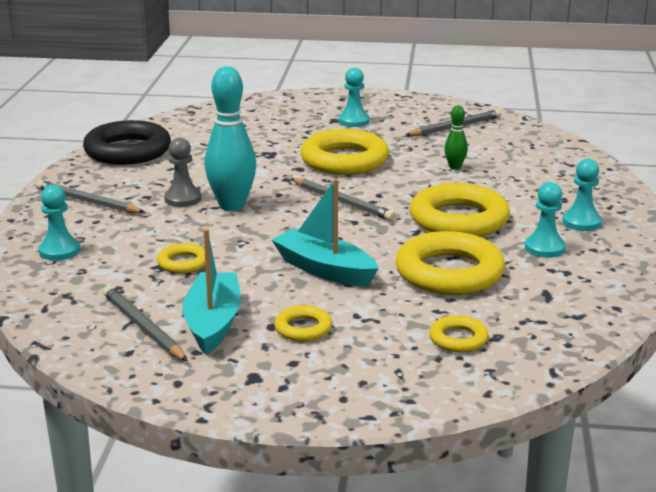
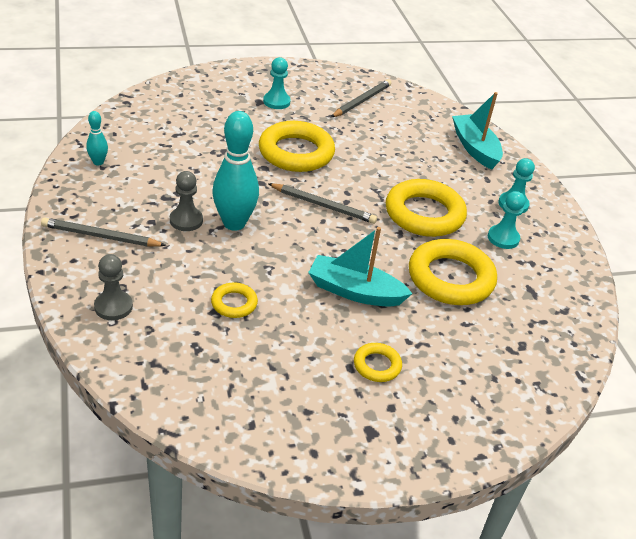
camera: 25 degrees left, 15 degrees up
(59, 251) = (113, 307): turquoise pawn -> grey pawn
(128, 151) = (98, 162): black ring -> turquoise bowling pin
(143, 327) = (246, 391): grey pencil -> none
(213, 323) = (301, 374): turquoise boat -> turquoise boat (475, 148)
(455, 167) = (388, 151): green bowling pin -> none
(458, 339) = (497, 353): yellow ring -> none

